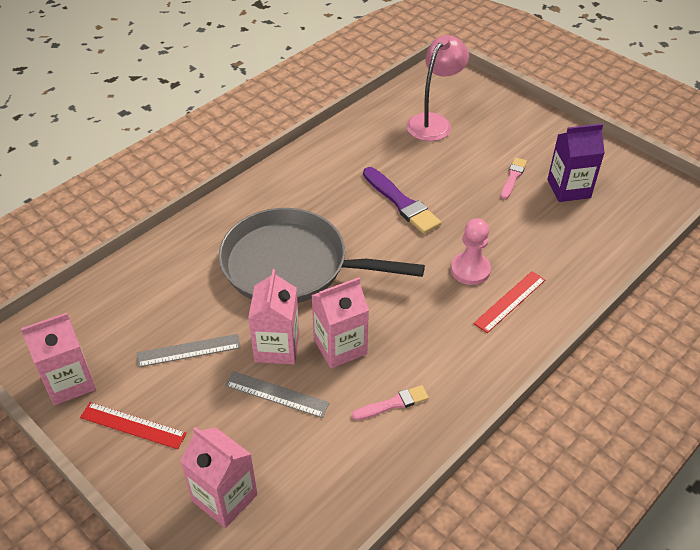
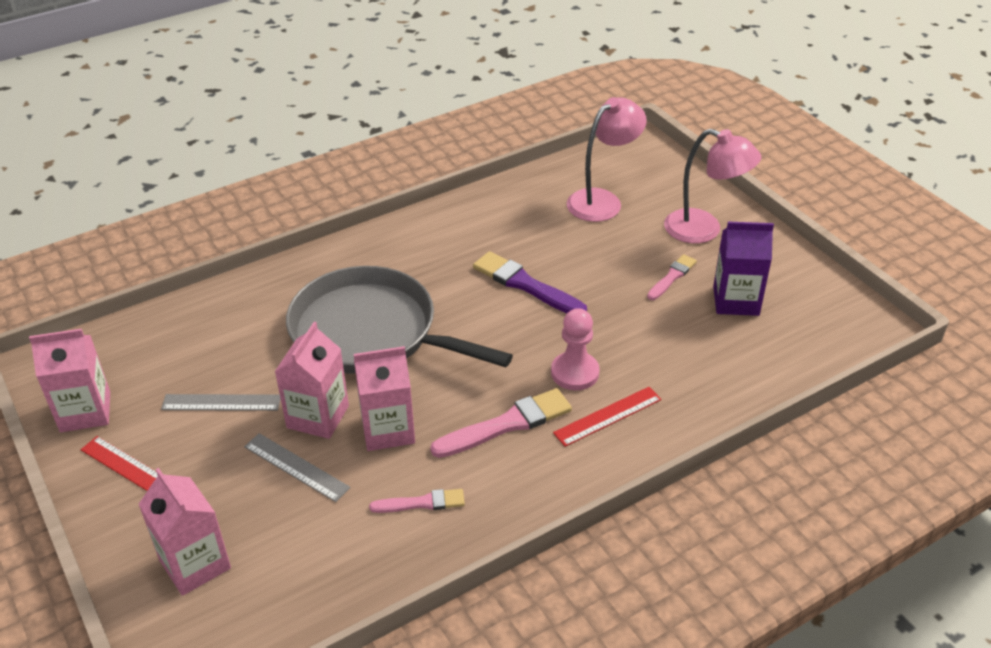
camera: 15 degrees right, 5 degrees down
(401, 203) = (525, 285): purple brush -> purple brush turned 150 degrees clockwise
(434, 323) = (507, 424): none -> pink brush
(522, 134) = (704, 230): none -> pink lamp

